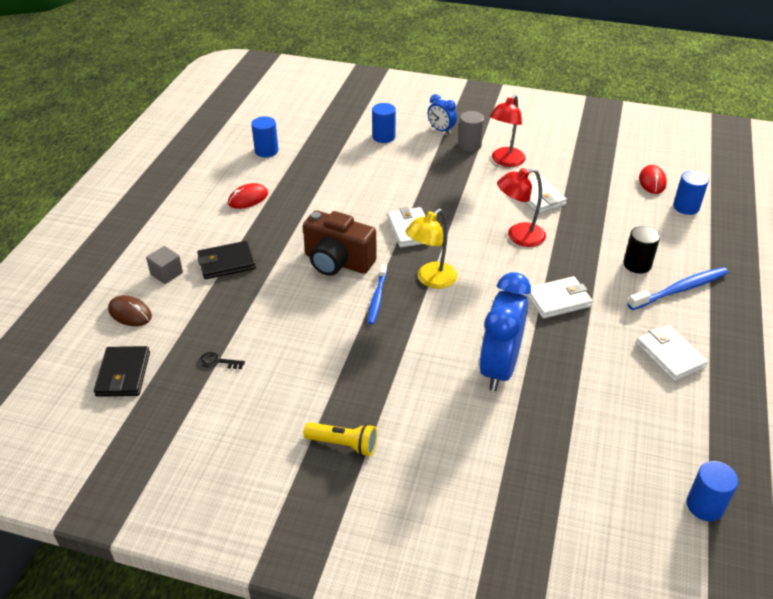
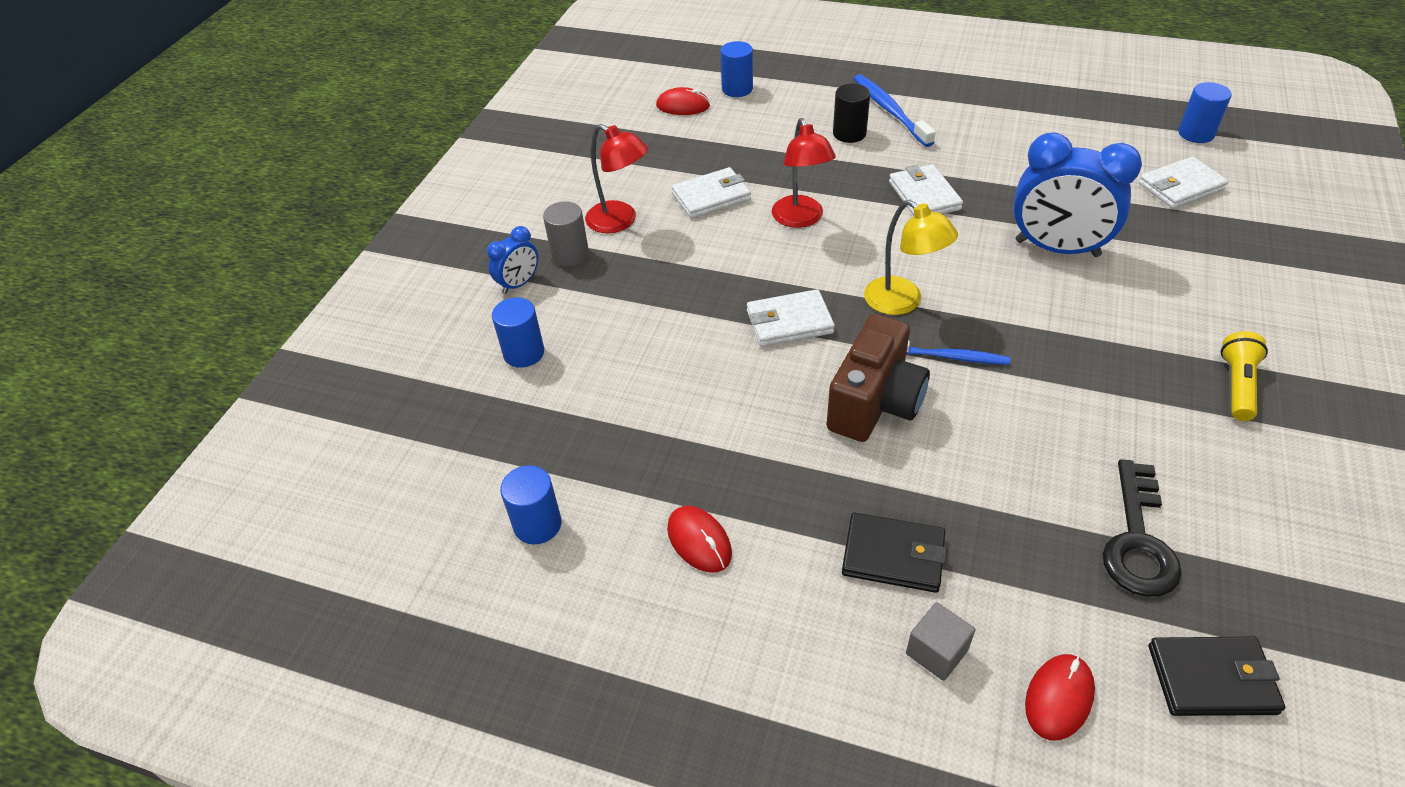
camera: 85 degrees left, 5 degrees up
(130, 313) = (1059, 698): brown mouse -> red mouse
(217, 362) = (1138, 541): black key -> black key, size x2.20
(226, 263) = (893, 556): black wallet -> black wallet turned 60 degrees counterclockwise
(670, 355) = (999, 129): white wallet -> white wallet (1180, 186)

